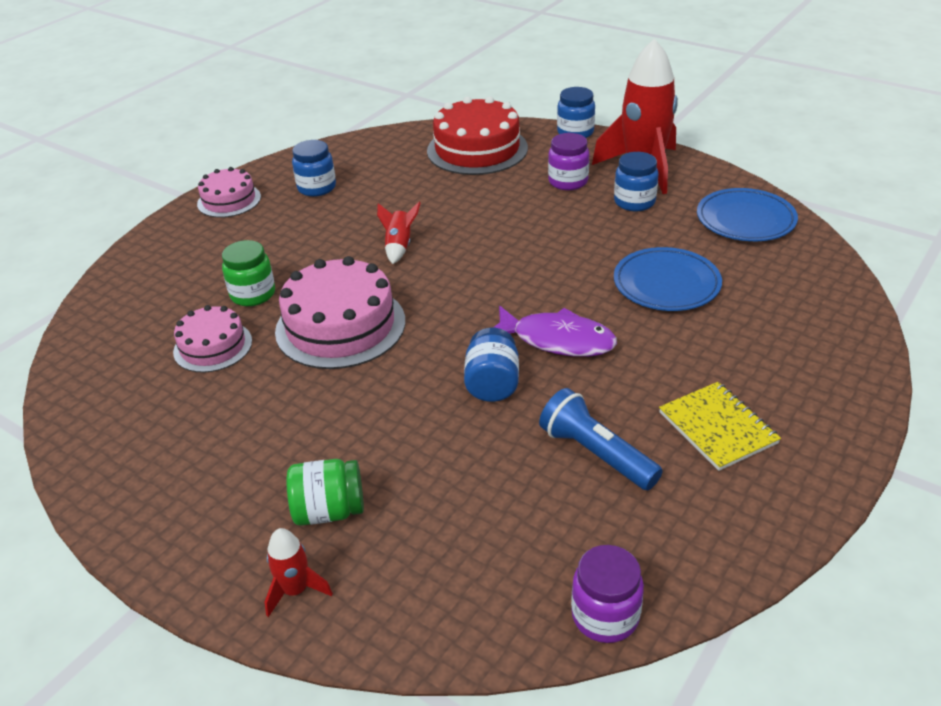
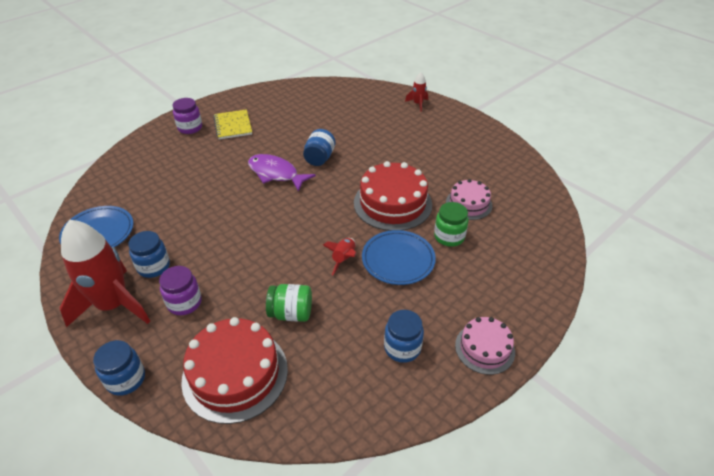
camera: 170 degrees left, 5 degrees up
(329, 511) = (404, 123): green jar -> green jar (291, 313)
(340, 326) = (392, 203): pink cake -> red cake
(596, 454) = (289, 125): blue flashlight -> none
(605, 616) = (315, 85): purple jar -> purple jar (190, 128)
(666, 284) = (193, 195): blue plate -> blue plate (398, 260)

